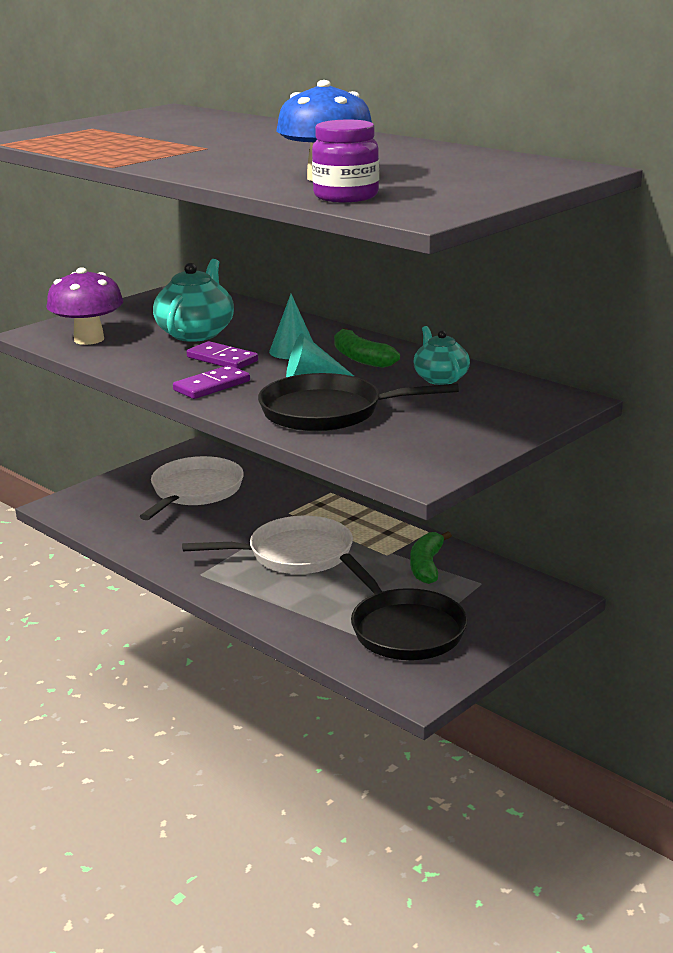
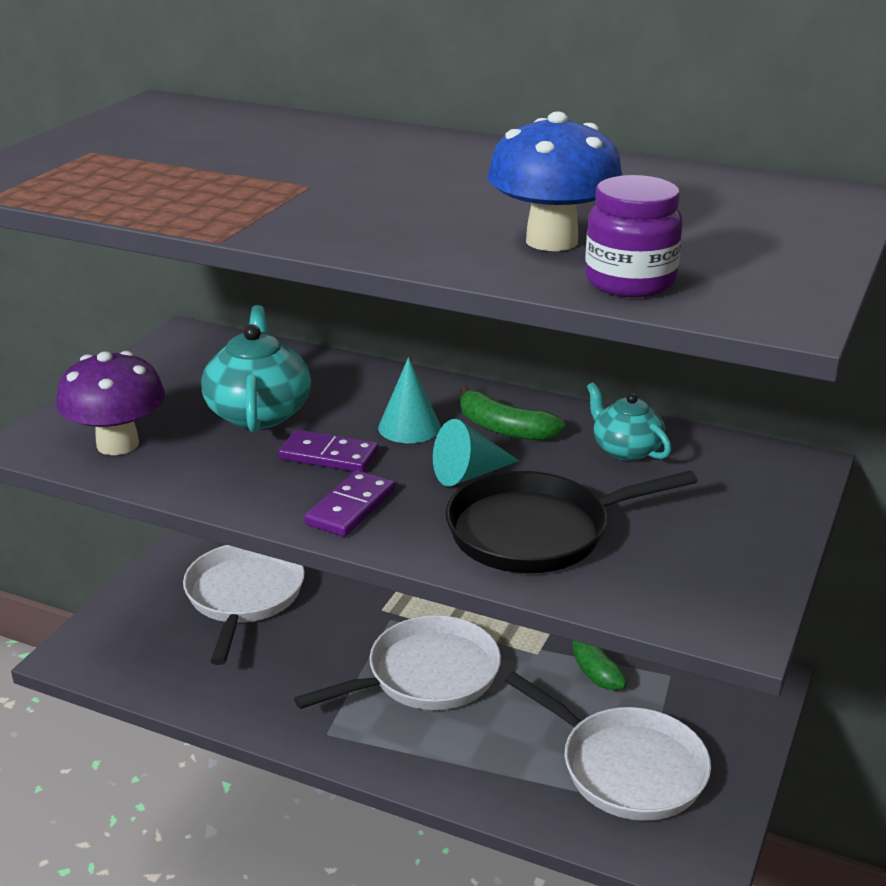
camera: 20 degrees left, 5 degrees up
(404, 629) = (626, 768): black pan -> white pan

